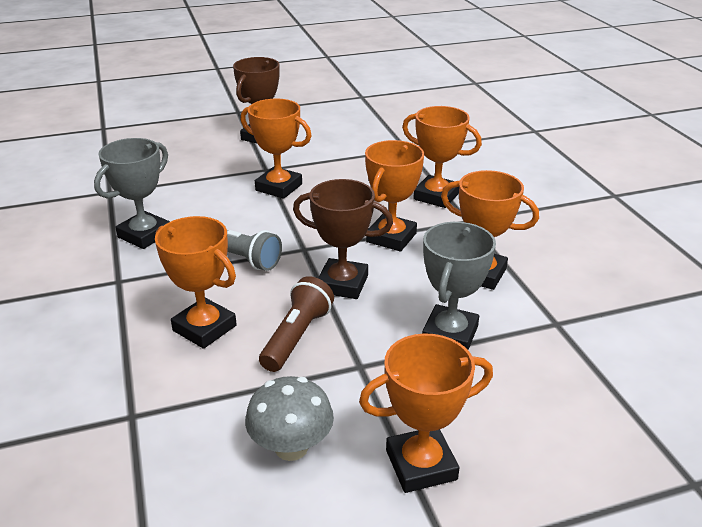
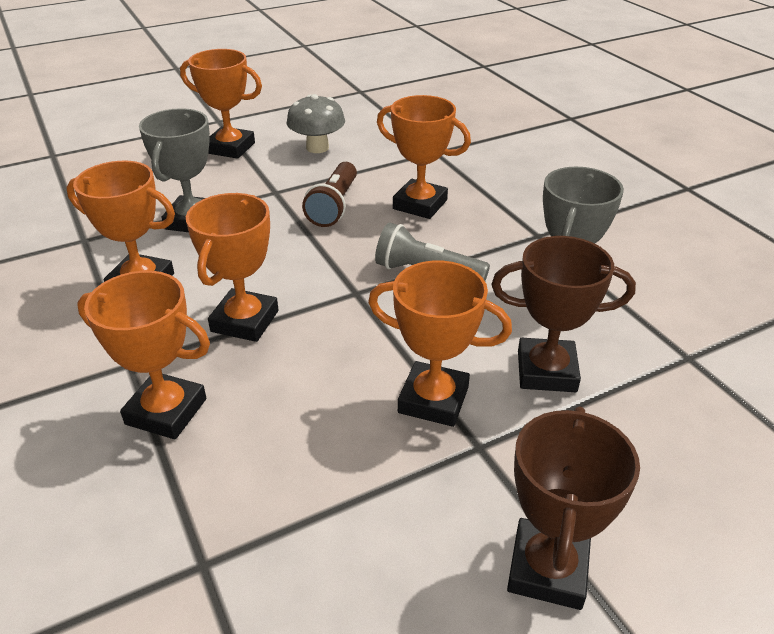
camera: 170 degrees right, 5 degrees up
(342, 284) = (300, 255): brown trophy -> brown trophy (546, 371)
(421, 465) = (230, 148): orange trophy -> orange trophy turned 45 degrees clockwise

